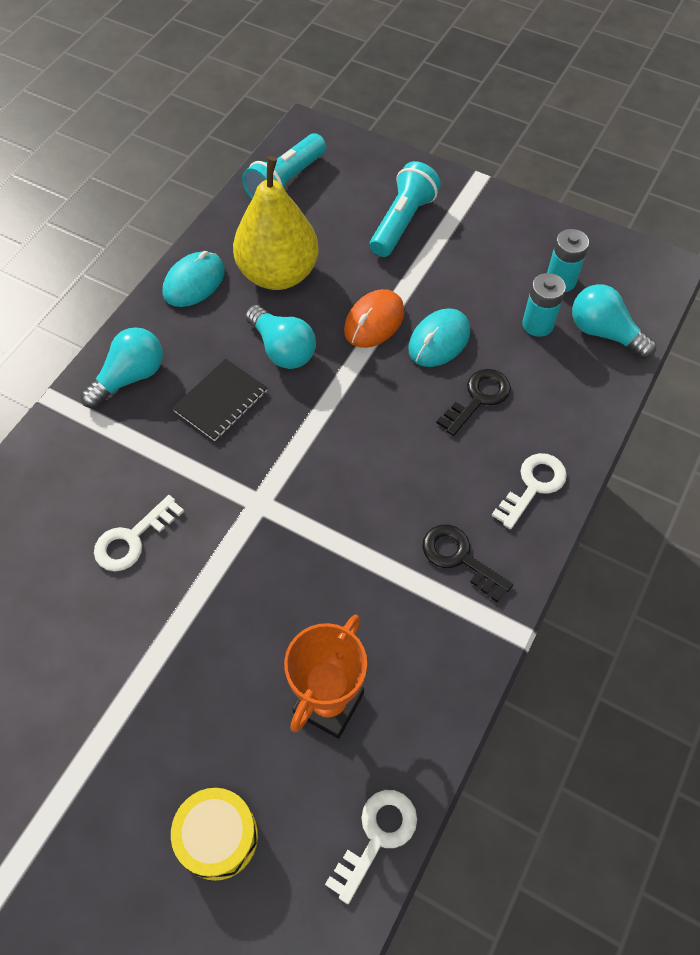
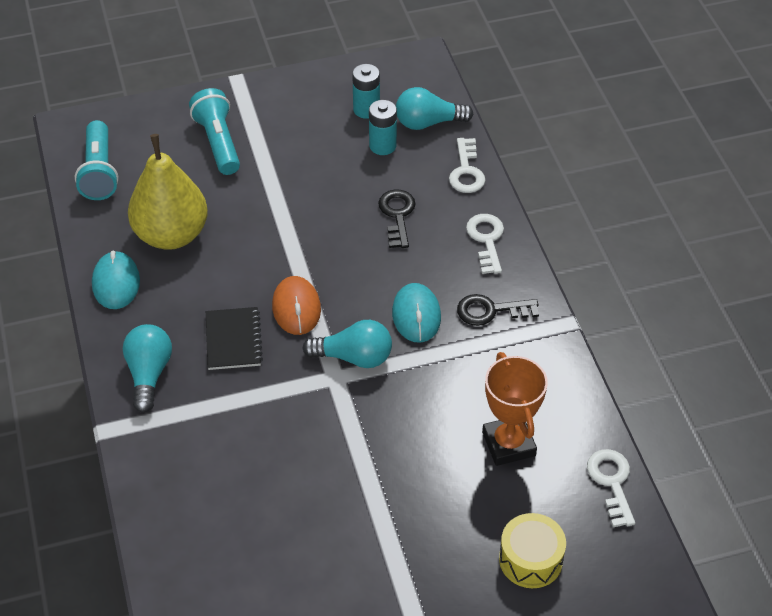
camera: 45 degrees left, 10 degrees down
(132, 539) = (279, 462): white key -> white key (466, 171)
(283, 349) = (235, 278): turquoise light bulb -> turquoise light bulb (354, 357)
(374, 321) = (276, 218): orange mouse -> orange mouse (296, 308)
(439, 340) = (332, 199): turquoise mouse -> turquoise mouse (416, 315)

